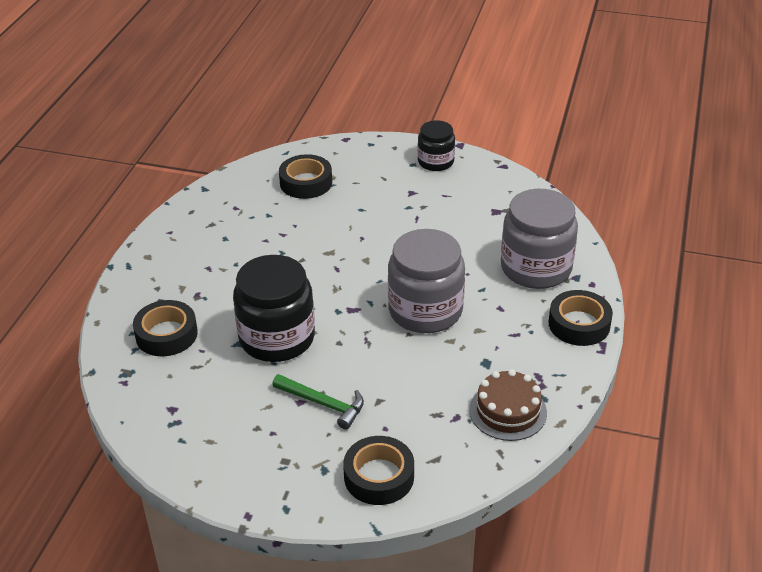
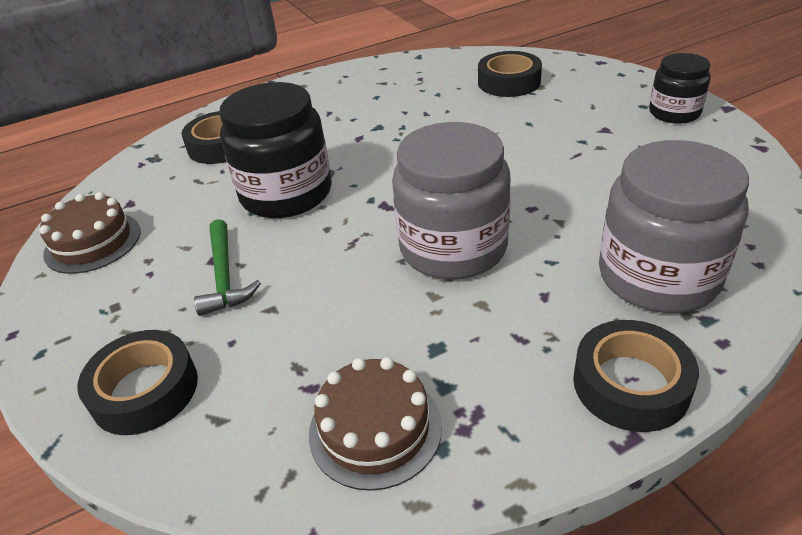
camera: 50 degrees right, 0 degrees up
(196, 444) = (93, 242): none -> brown cake

